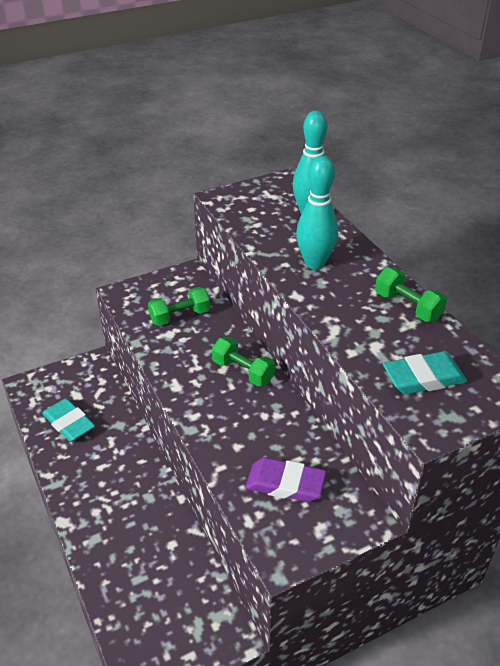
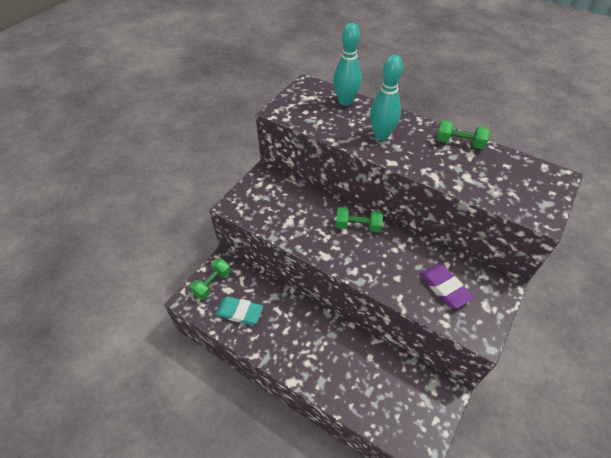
camera: 30 degrees left, 10 degrees up
(180, 316) = (286, 206): green dumbbell -> green dumbbell (212, 283)
(285, 484) = (444, 288): purple eraser -> purple eraser turned 75 degrees clockwise
(423, 378) = (510, 186): turquoise eraser -> none

